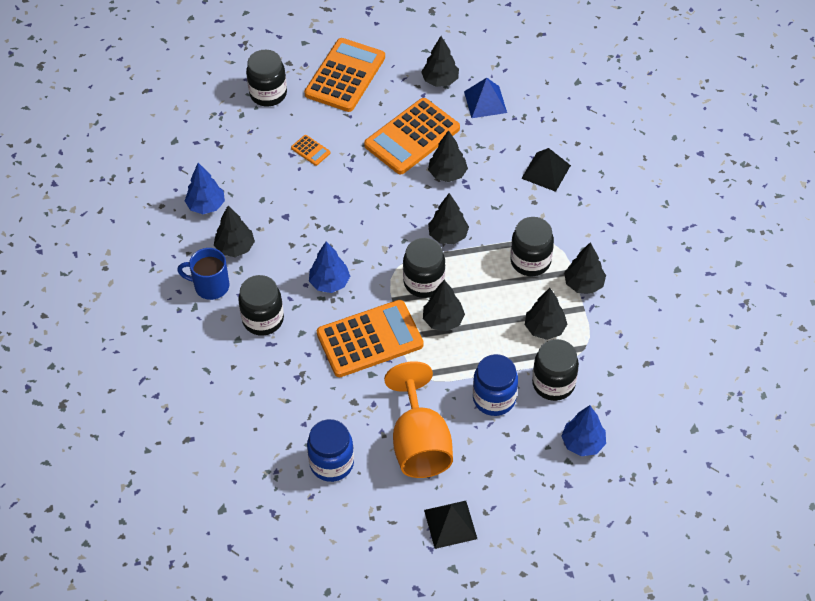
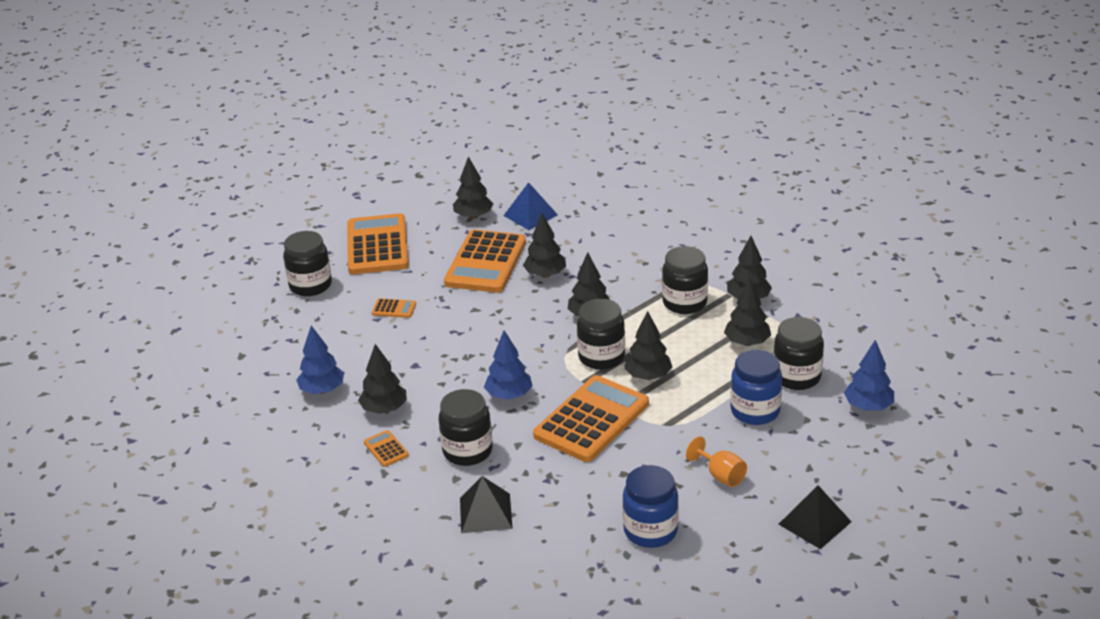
camera: 30 degrees left, 20 degrees down
(210, 286) = (386, 449): blue mug -> orange calculator
(419, 443) = (721, 475): orange goblet -> orange goblet, size x0.47
(546, 171) = (634, 239): black pyramid -> black pyramid (485, 513)

